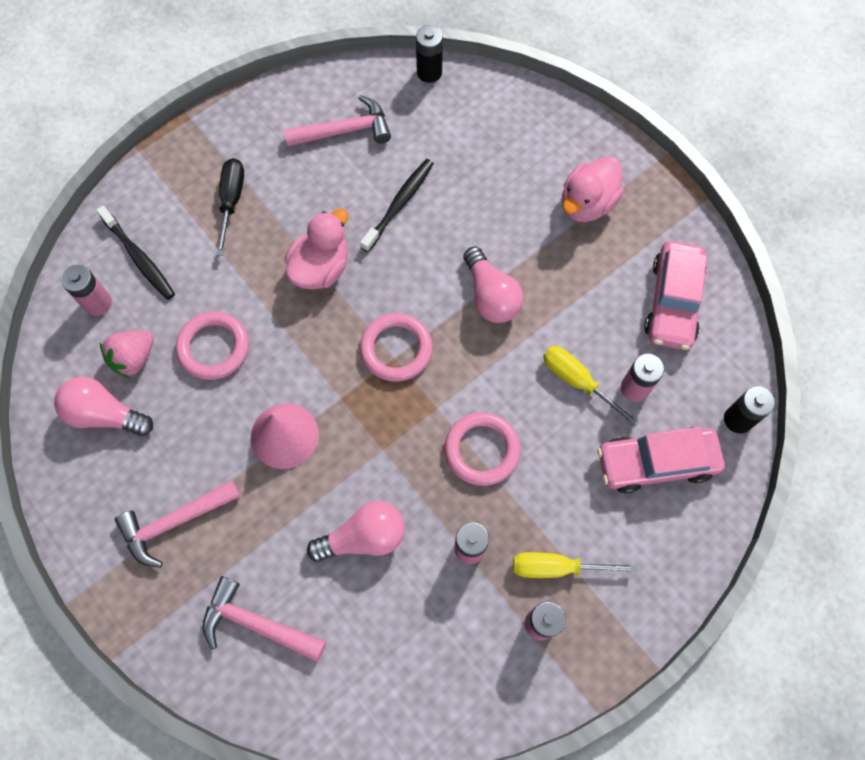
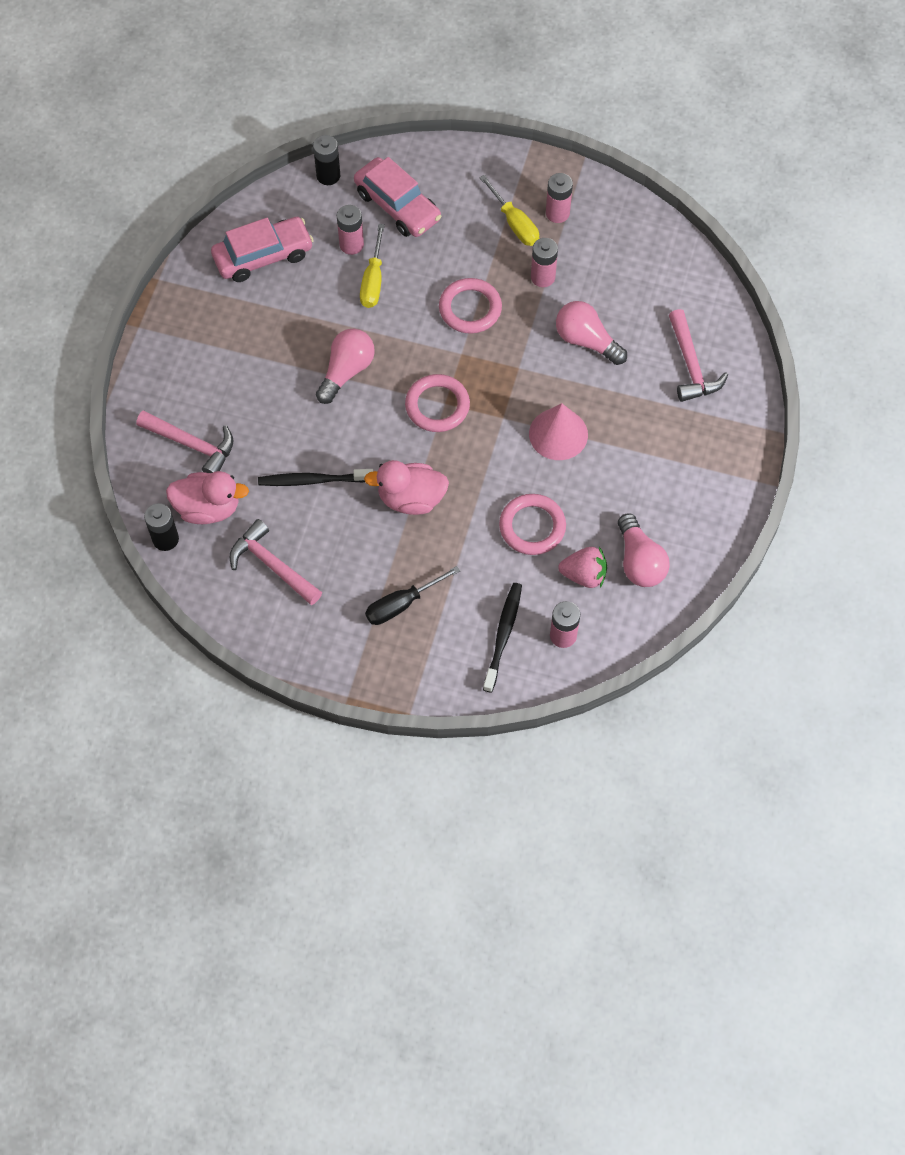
camera: 125 degrees left, 5 degrees down
(175, 522) = (672, 459): pink hammer -> pink hammer (192, 445)
(587, 204) = (216, 353): pink duck -> pink duck (208, 508)

